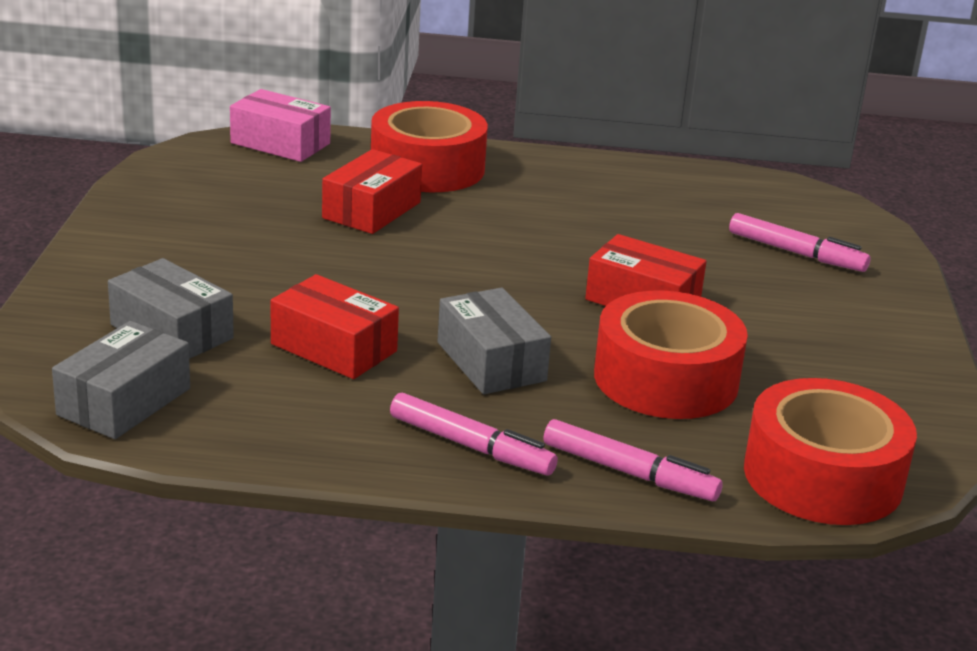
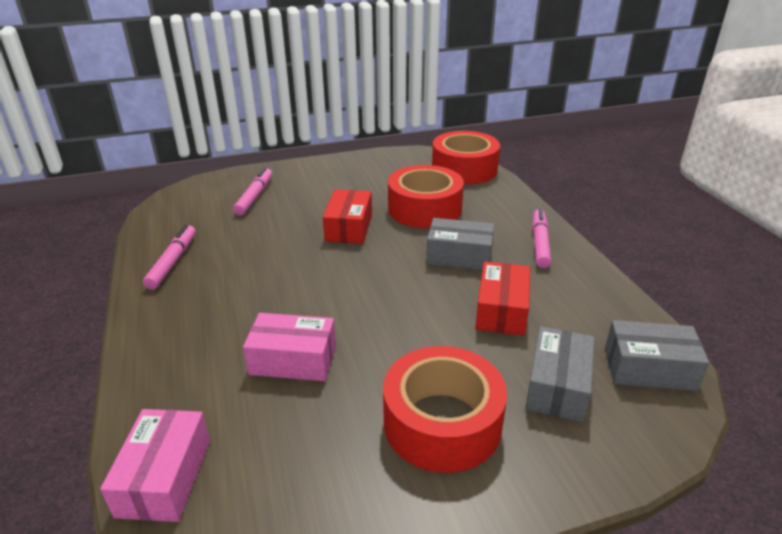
camera: 110 degrees left, 5 degrees up
(371, 210) = (293, 360): red box -> pink box
(427, 168) = (189, 357): red tape -> red tape (442, 423)
(491, 361) = (459, 256): grey box -> grey box turned 60 degrees clockwise
(629, 473) = (511, 204): pink marker -> pink marker (173, 262)

